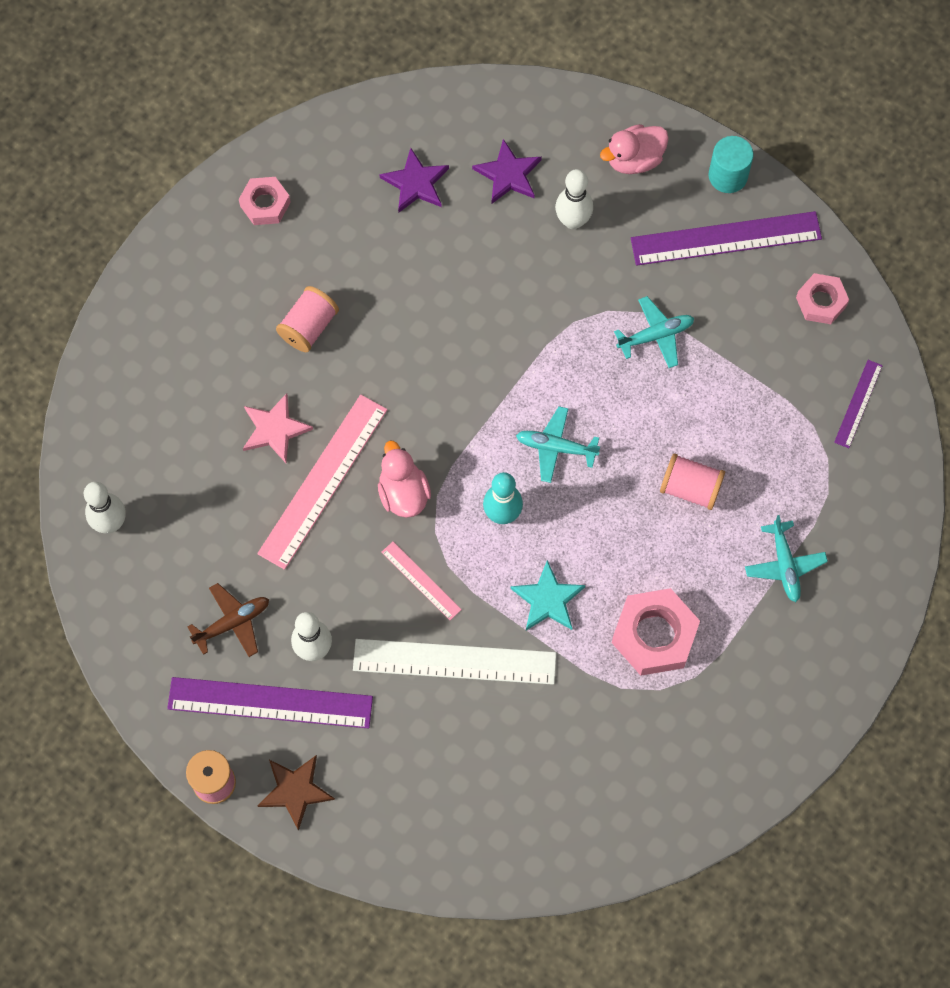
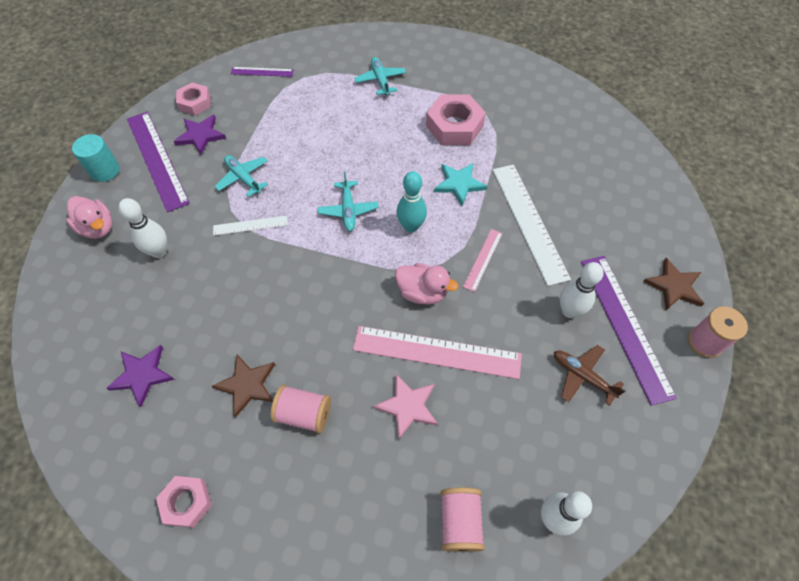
camera: 110 degrees left, 10 degrees down
(363, 280) = (247, 385): none -> brown star
(403, 493) = (422, 292): pink duck -> pink duck turned 120 degrees counterclockwise
(508, 174) = (123, 307): purple star -> purple star (200, 135)
(574, 327) = (250, 225): none -> white ruler
(690, 488) = (349, 133): pink spool -> pink spool (459, 522)
(784, 565) = (380, 80): turquoise plane -> turquoise plane turned 75 degrees counterclockwise

